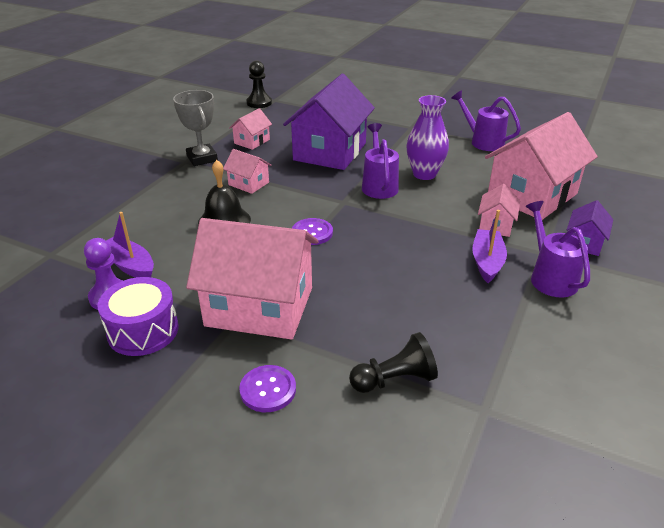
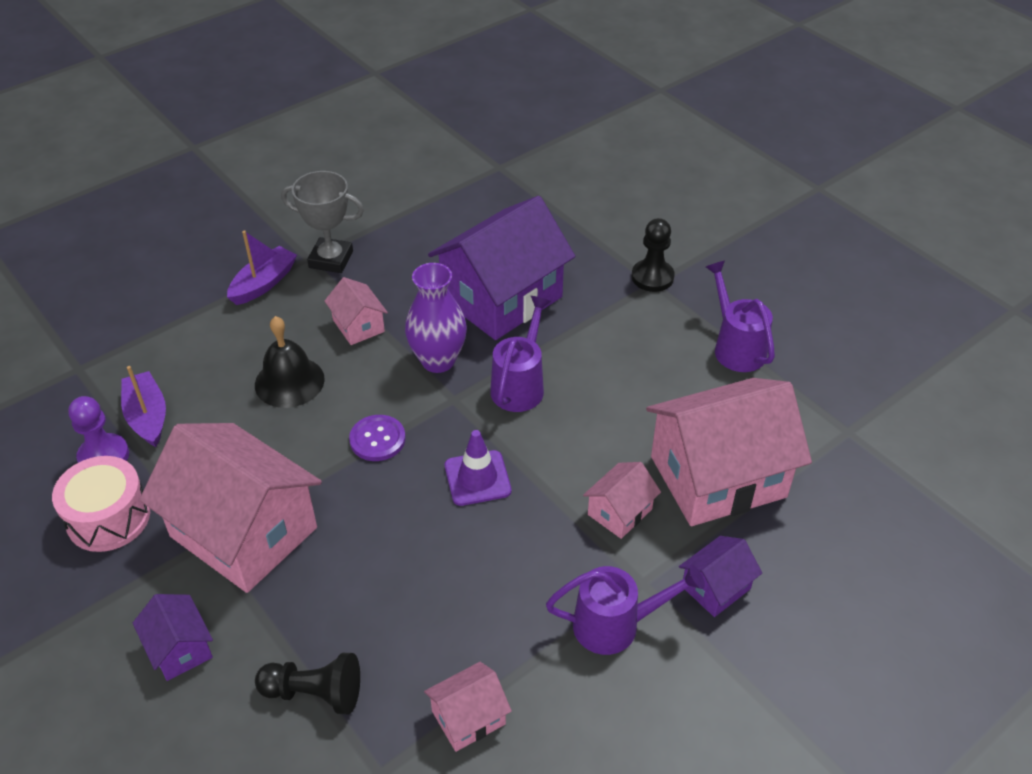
camera: 25 degrees right, 10 degrees up
(143, 330) = (108, 518): purple drum -> pink drum
(202, 158) = (331, 259): grey trophy -> grey trophy turned 75 degrees counterclockwise
(252, 141) = (413, 246): pink house -> pink house (468, 717)
(259, 103) = (474, 167): black pawn -> black pawn (652, 277)
(268, 390) = (180, 648): purple button -> purple house
(395, 233) = (477, 478): none -> purple traffic cone
(424, 174) = (598, 384): purple vase -> purple vase (438, 360)
(487, 262) = (556, 569): purple boat -> purple boat (263, 283)
(550, 277) = (616, 625): purple watering can -> purple watering can turned 75 degrees clockwise

